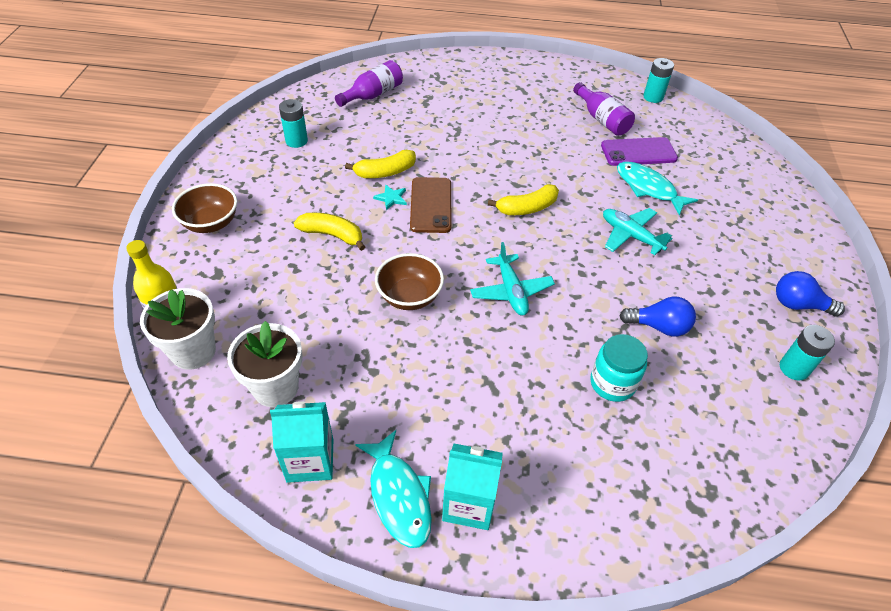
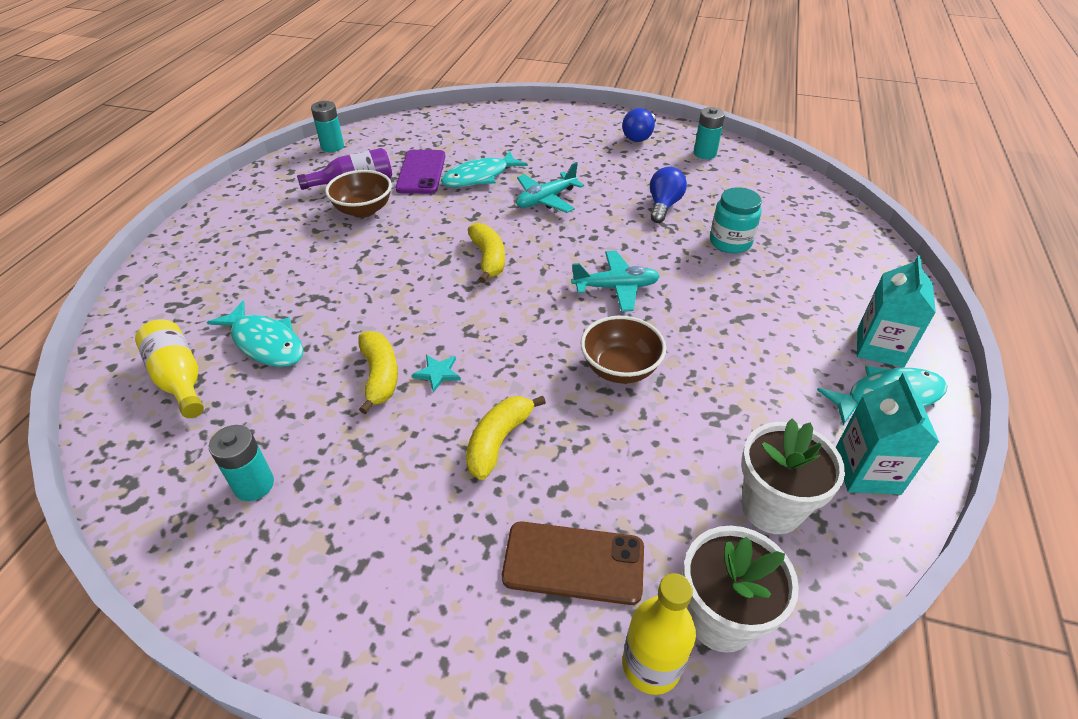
camera: 80 degrees left, 5 degrees down
(211, 223) = (435, 614): brown bowl -> brown bowl (363, 210)
(373, 95) = (179, 379): purple bottle -> yellow bottle
(408, 118) = (265, 343): none -> turquoise fish
(431, 205) = (462, 336): brown phone -> brown phone (573, 562)

